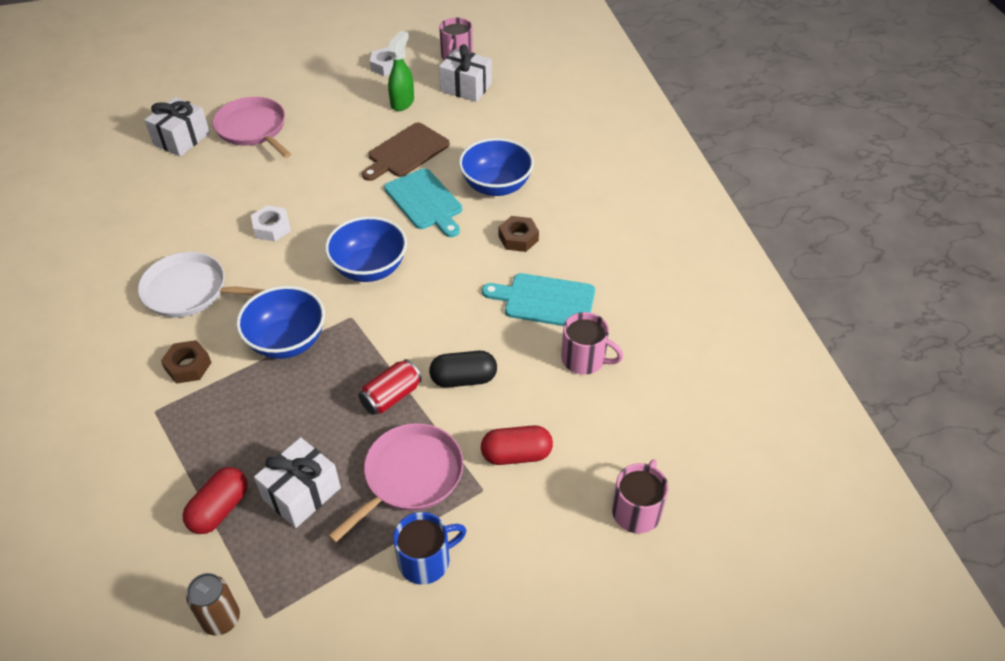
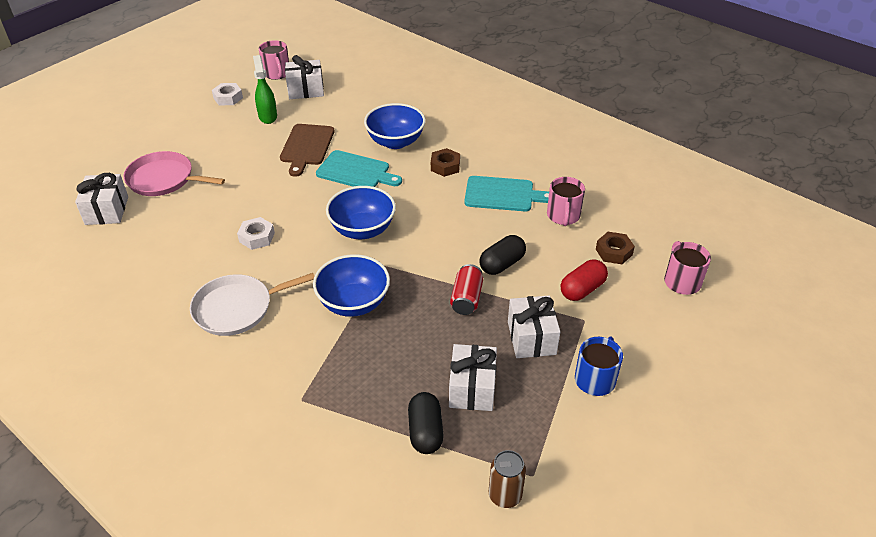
camera: 35 degrees left, 5 degrees down
(188, 366) = (294, 357): brown nut -> brown nut (614, 252)
(219, 509) = (425, 431): red capsule -> black capsule
(409, 476) = (531, 338): pink pan -> white gift
(545, 300) = (502, 194): turquoise cutting board -> turquoise cutting board turned 150 degrees counterclockwise
(584, 359) = (563, 216): pink mug -> pink mug turned 105 degrees clockwise

